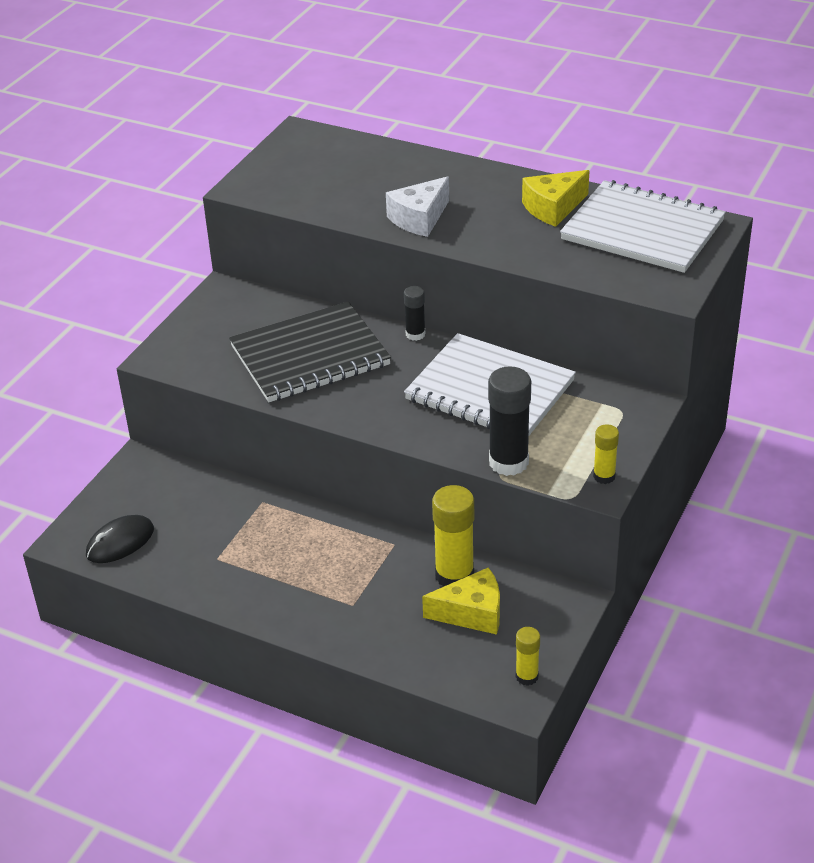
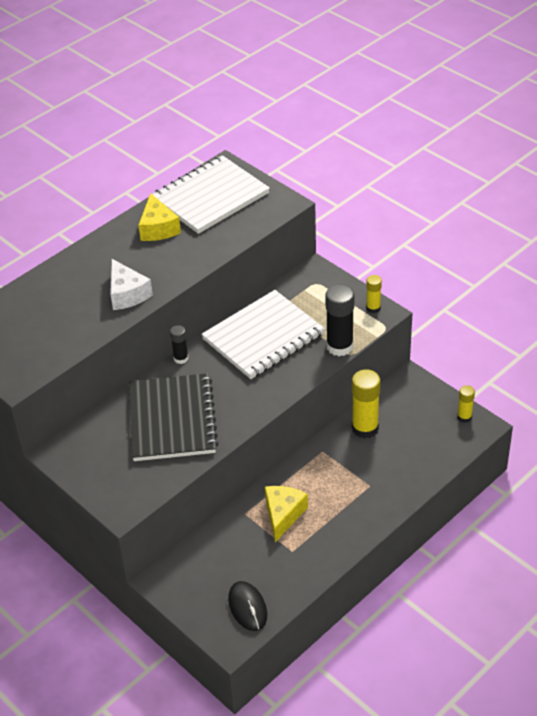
camera: 70 degrees left, 5 degrees up
(472, 613) = (401, 428): yellow cheese -> yellow cheese (283, 515)

